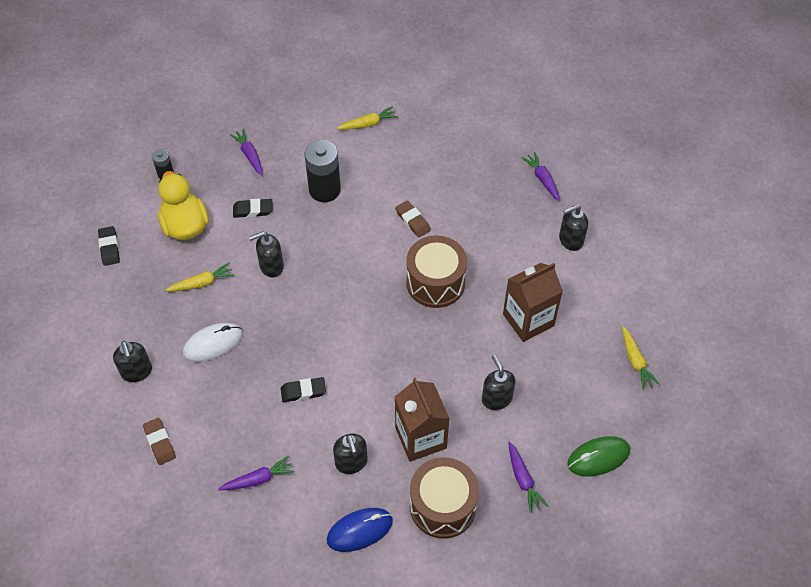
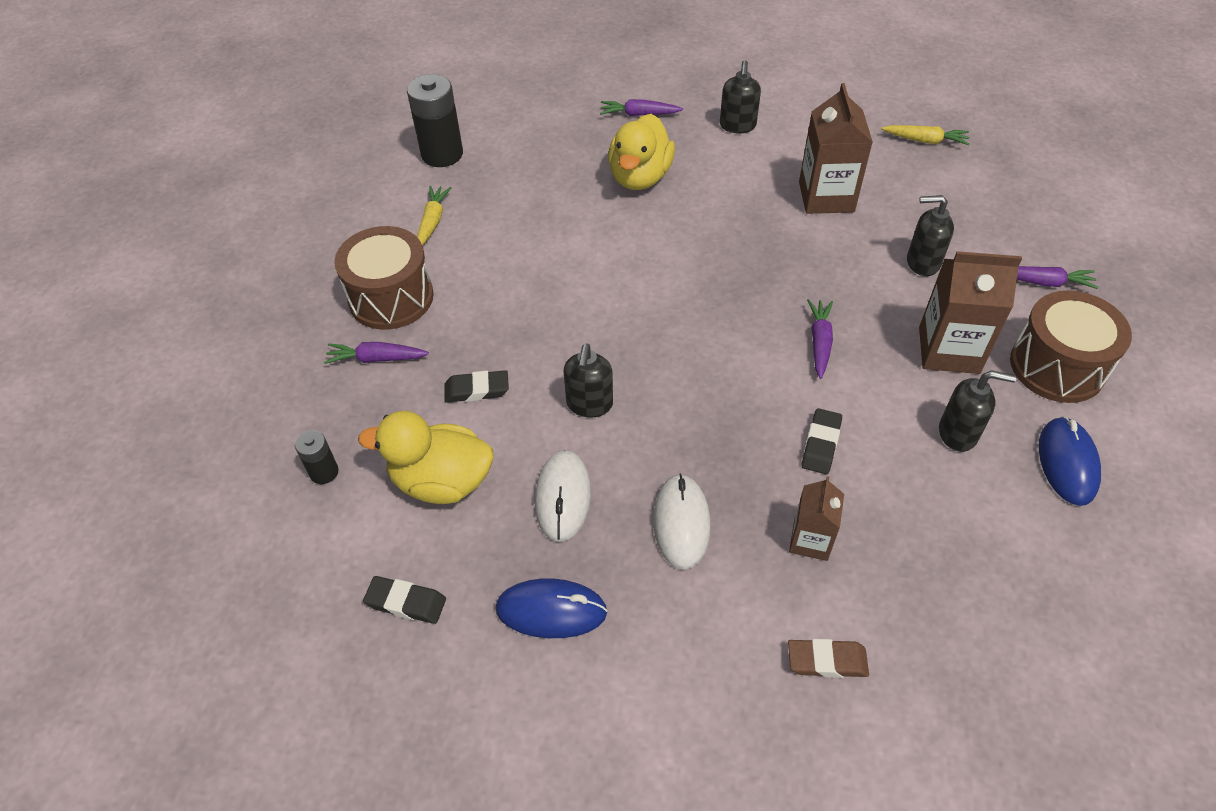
camera: 60 degrees left, 5 degrees down
(133, 309) = (551, 610): none -> blue mouse
(137, 372) = (676, 647): black soap dispenser -> none
(202, 283) = (563, 497): yellow carrot -> white mouse
(232, 409) = (810, 540): none -> brown carton
(253, 210) = (477, 390): black eraser -> black eraser turned 60 degrees clockwise
(258, 479) = (944, 550): purple carrot -> purple carrot (819, 342)
(324, 190) = (503, 301): black battery -> black battery (442, 154)
(412, 221) = (617, 238): brown eraser -> none
(435, 282) = (724, 252): brown drum -> brown drum (391, 298)
(478, 208) = (640, 177): none -> yellow duck
(598, 457) = (1037, 213): green mouse -> none

